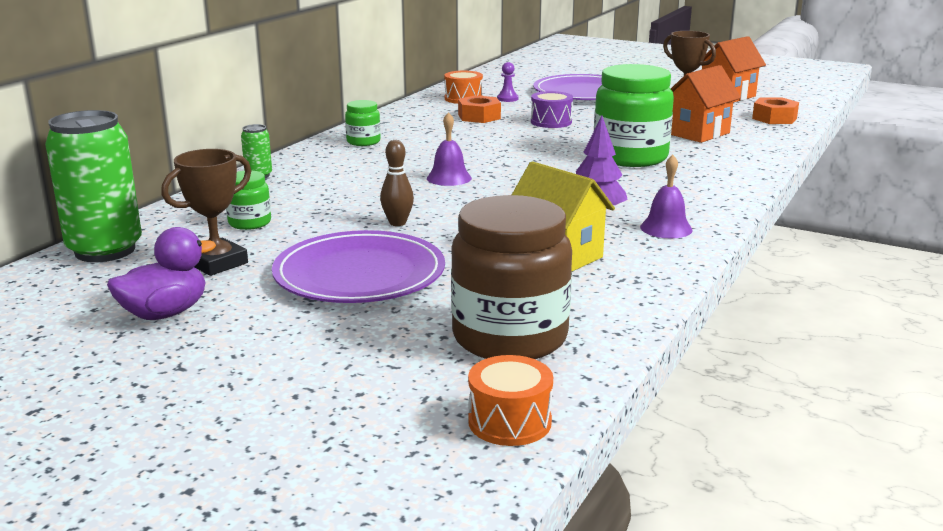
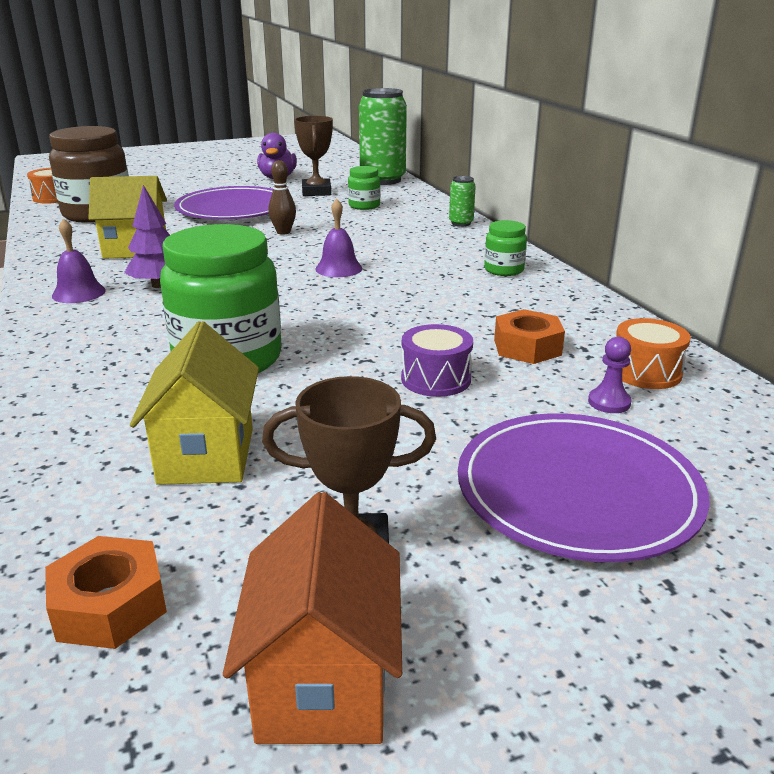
camera: 130 degrees right, 5 degrees up
(698, 133) = (206, 456): orange house -> yellow house

